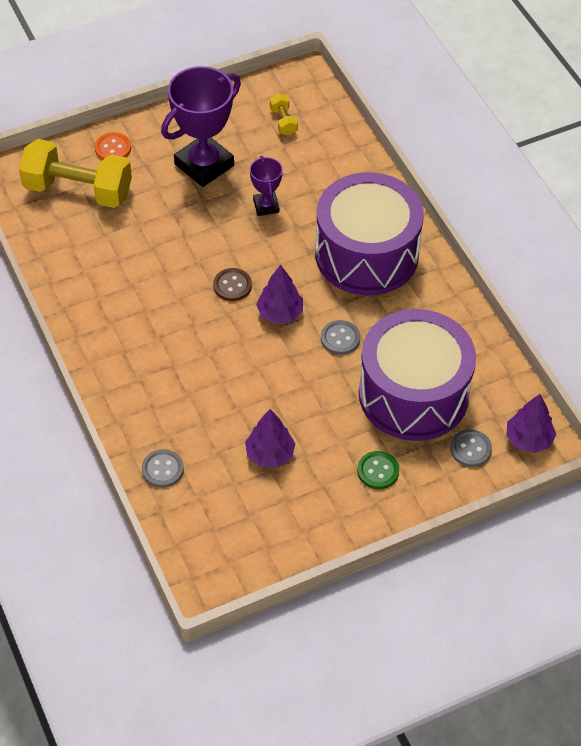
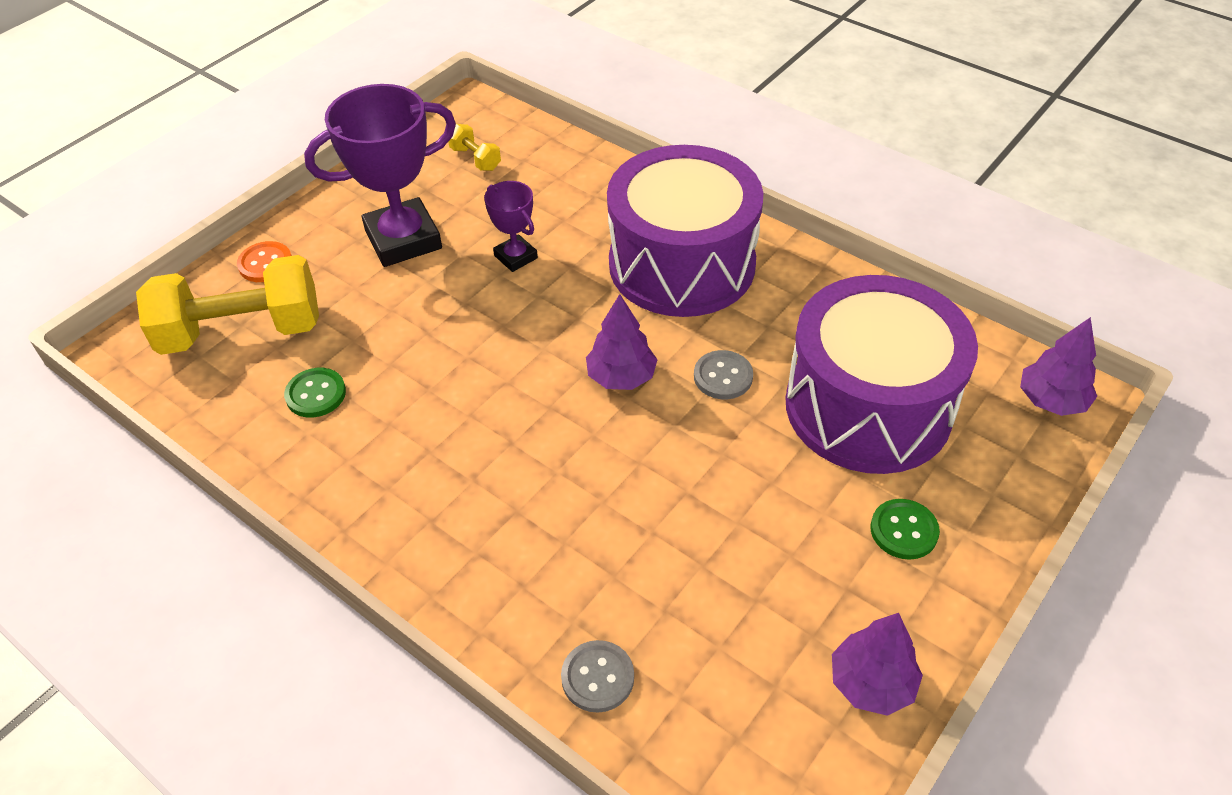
camera: 25 degrees left, 5 degrees down
(100, 249) = (316, 394): none -> green button
(204, 165) = (403, 239): purple trophy -> purple trophy turned 45 degrees clockwise
(232, 285) = (534, 368): brown button -> none
(270, 454) = (740, 576): purple tree -> purple tree (871, 683)
(470, 449) = (994, 445): grey button -> none

